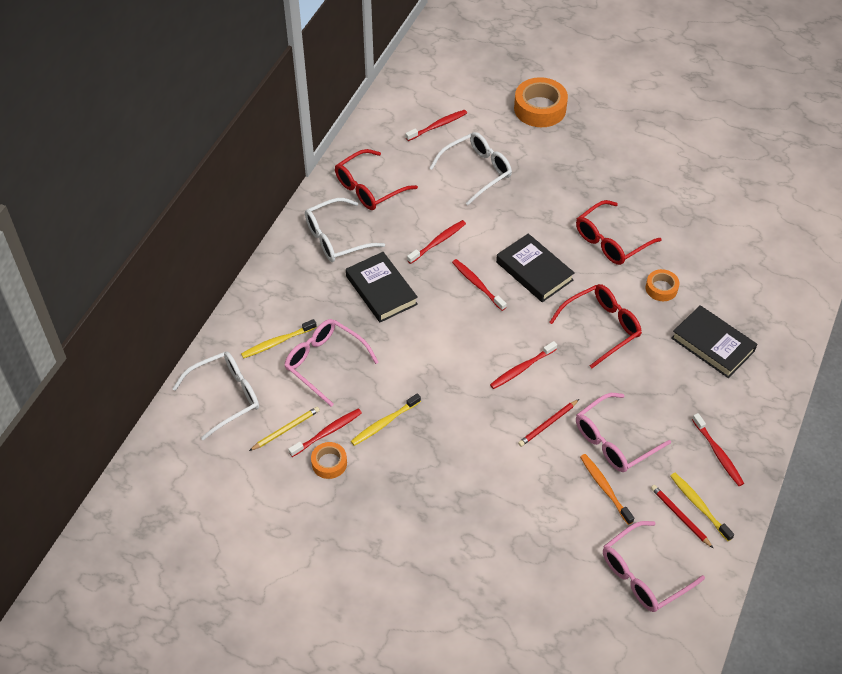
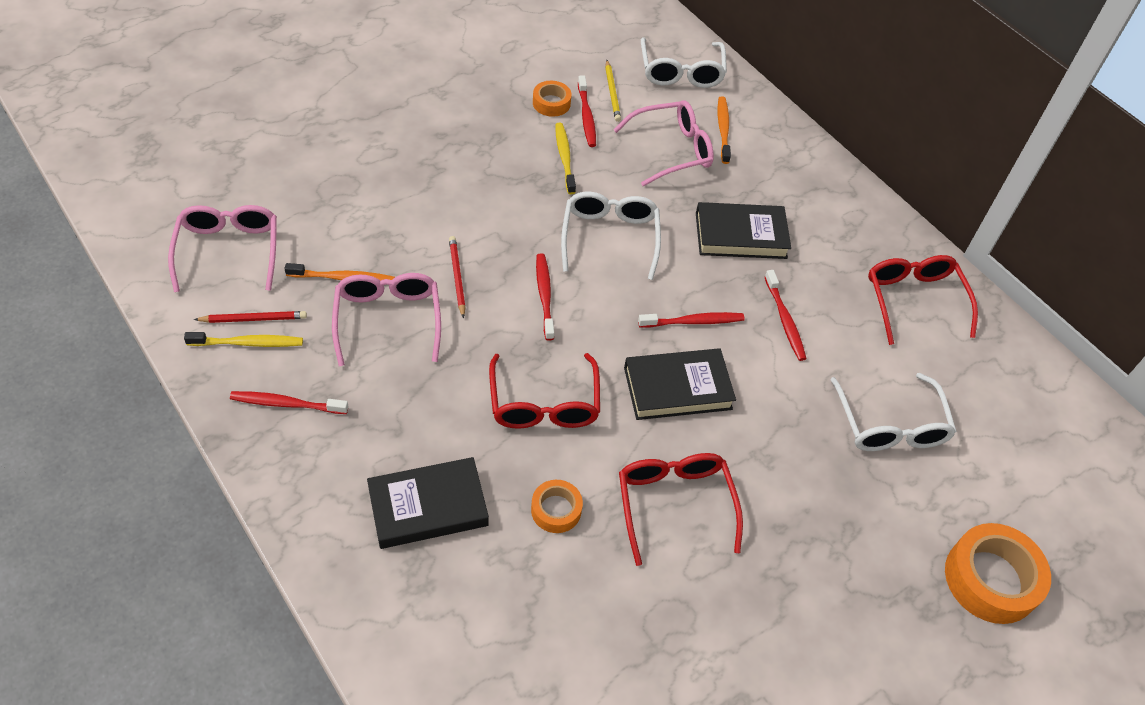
camera: 115 degrees right, 0 degrees up
(277, 342) = (723, 130): yellow toothbrush -> orange toothbrush
(336, 238) = (844, 235): white glasses -> white glasses (609, 238)
(437, 126) = (1003, 428): red toothbrush -> none

